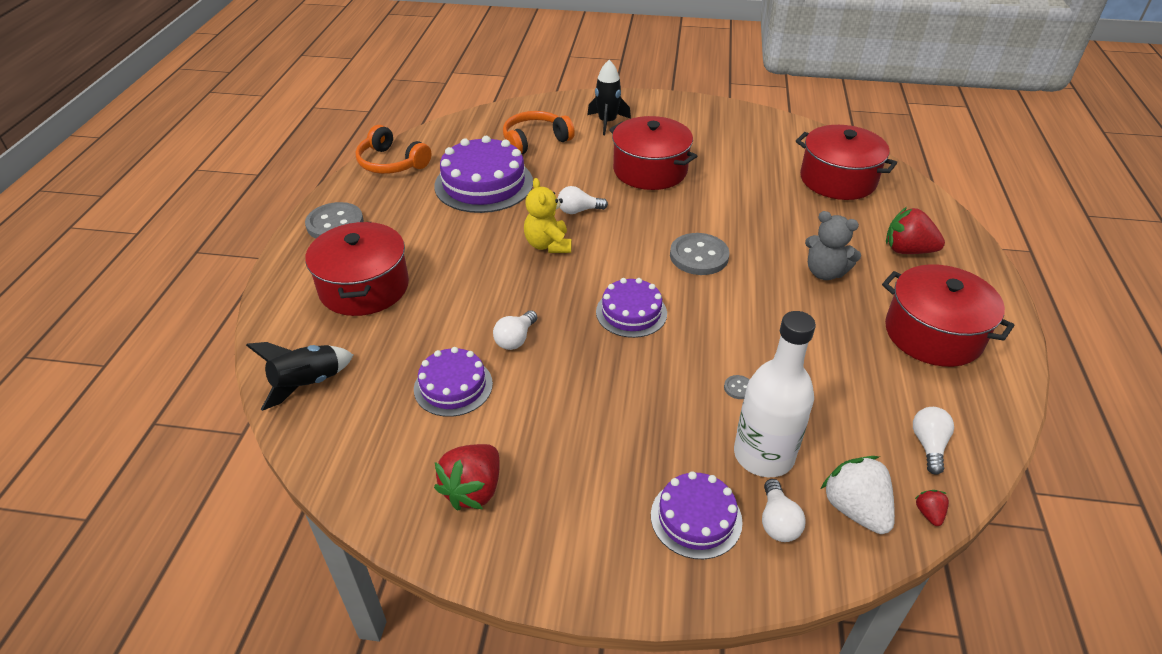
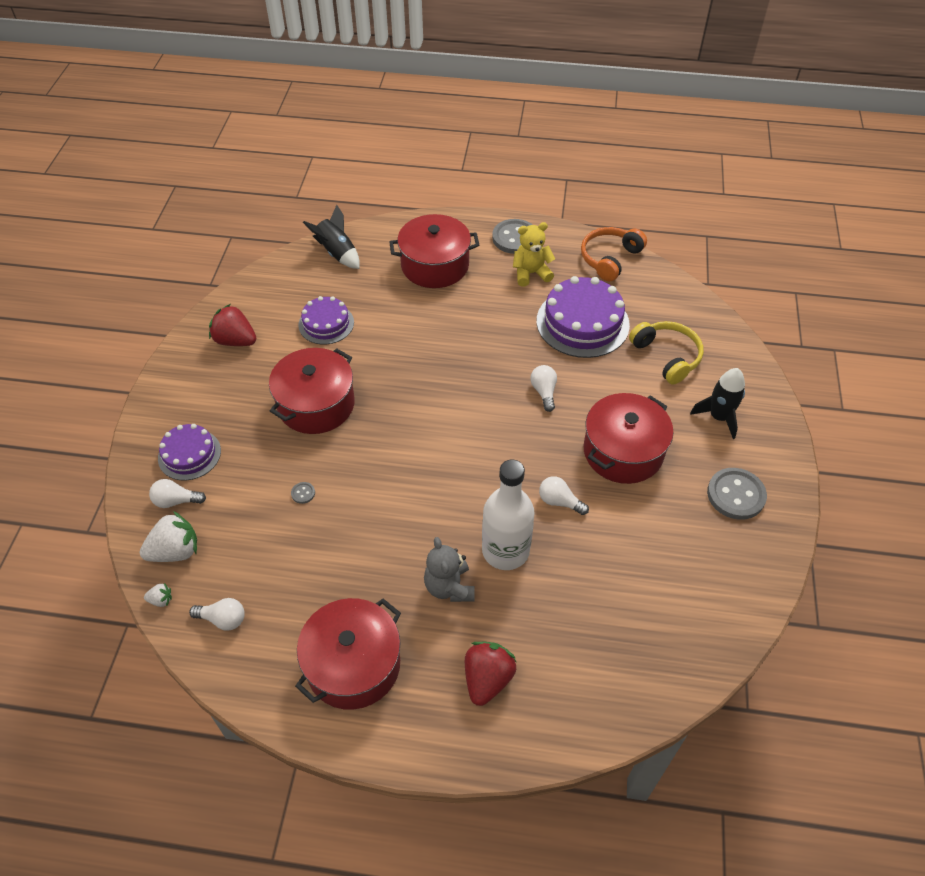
camera: 90 degrees right, 10 degrees up
(515, 339) = (371, 354): white light bulb -> white light bulb (559, 502)
(535, 141) = (667, 356): orange headphones -> yellow headphones
(548, 245) = (490, 371): yellow teddy bear -> yellow teddy bear (531, 273)
(631, 312) = (397, 427): purple cake -> none
(699, 256) = (475, 482): grey button -> grey button (736, 495)
(763, 455) = (234, 501): white bottle -> white bottle (505, 550)
(825, 272) = (449, 587): grey teddy bear -> grey teddy bear turned 45 degrees counterclockwise
(838, 179) = (626, 637): red pot -> red pot (316, 404)
(929, 513) = (161, 600): red strawberry -> white strawberry

